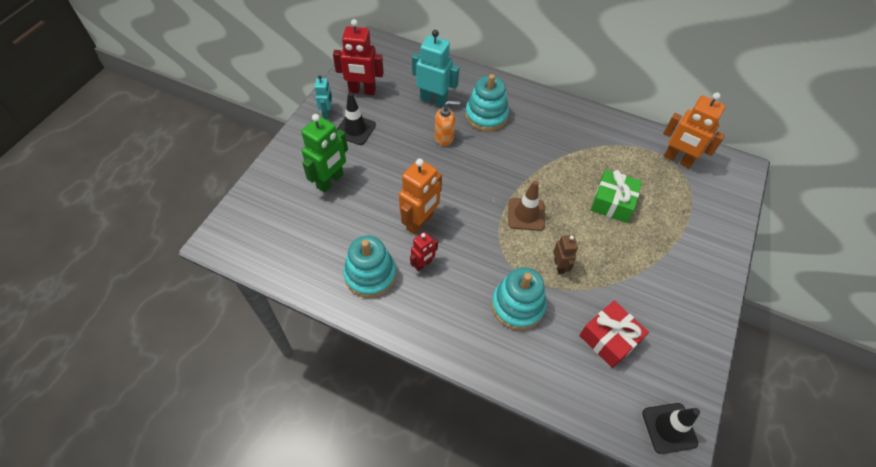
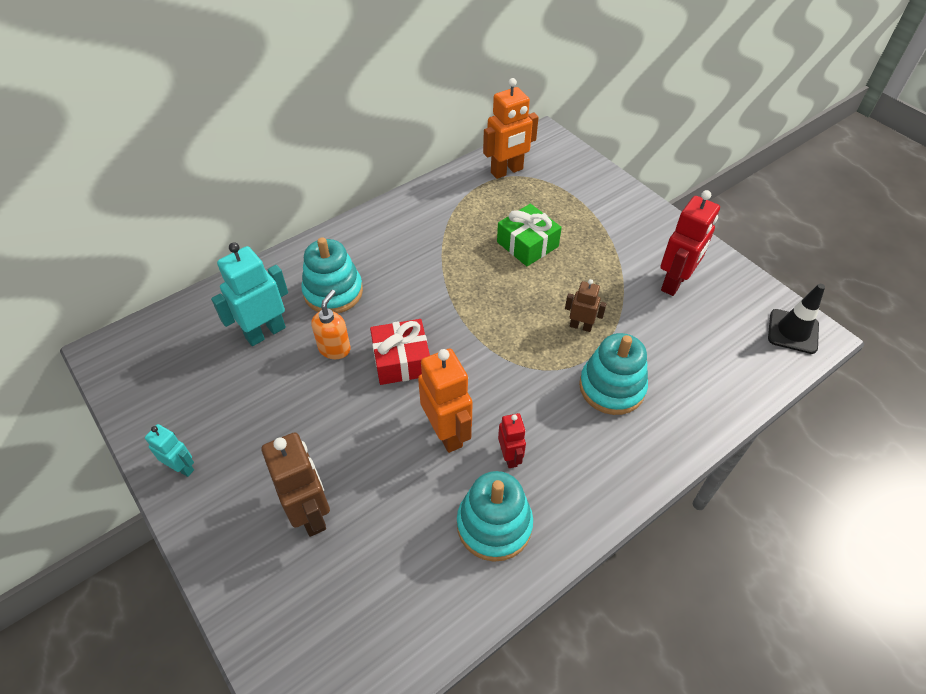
camera: 60 degrees left, 5 degrees down
(330, 181) = (311, 513): green robot -> brown robot
(355, 129) = (243, 444): black traffic cone -> none
(362, 91) = (180, 406): red robot -> red robot (674, 282)
(526, 214) = (498, 322): brown traffic cone -> none
(609, 338) = (684, 328): red gift -> red gift (401, 360)

